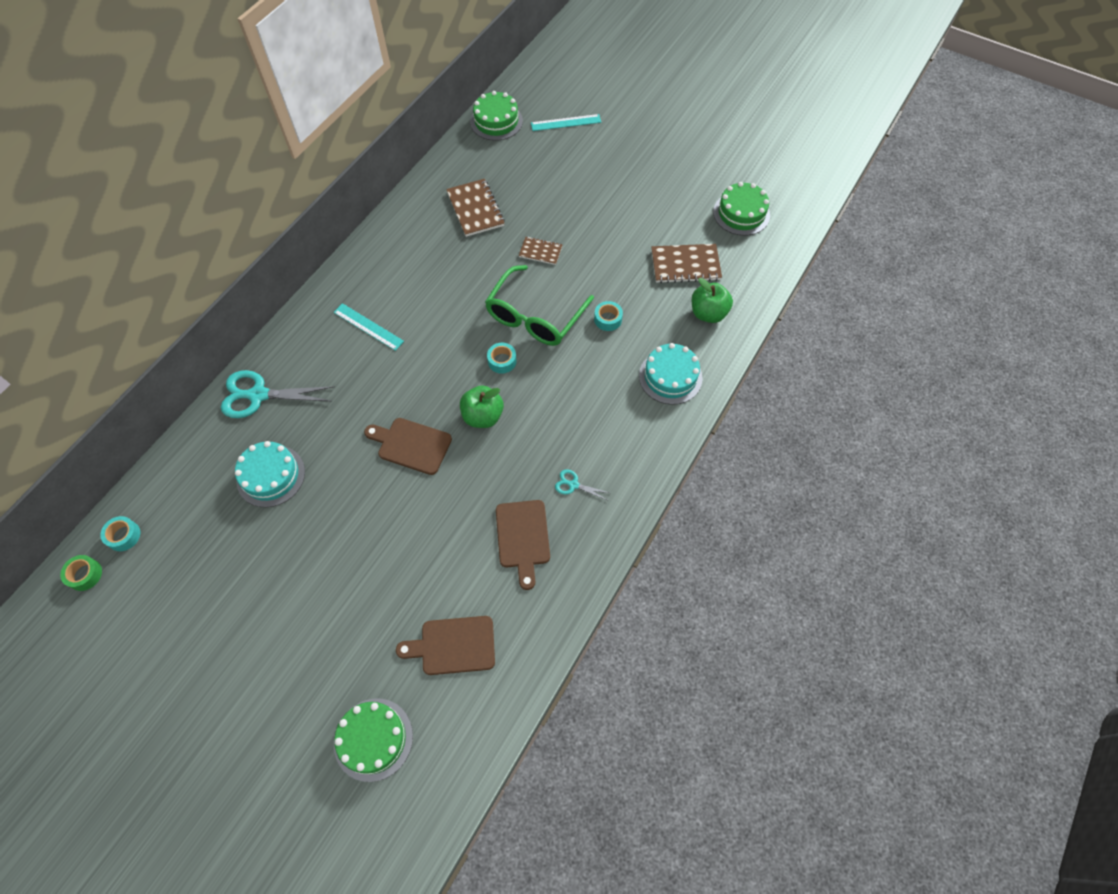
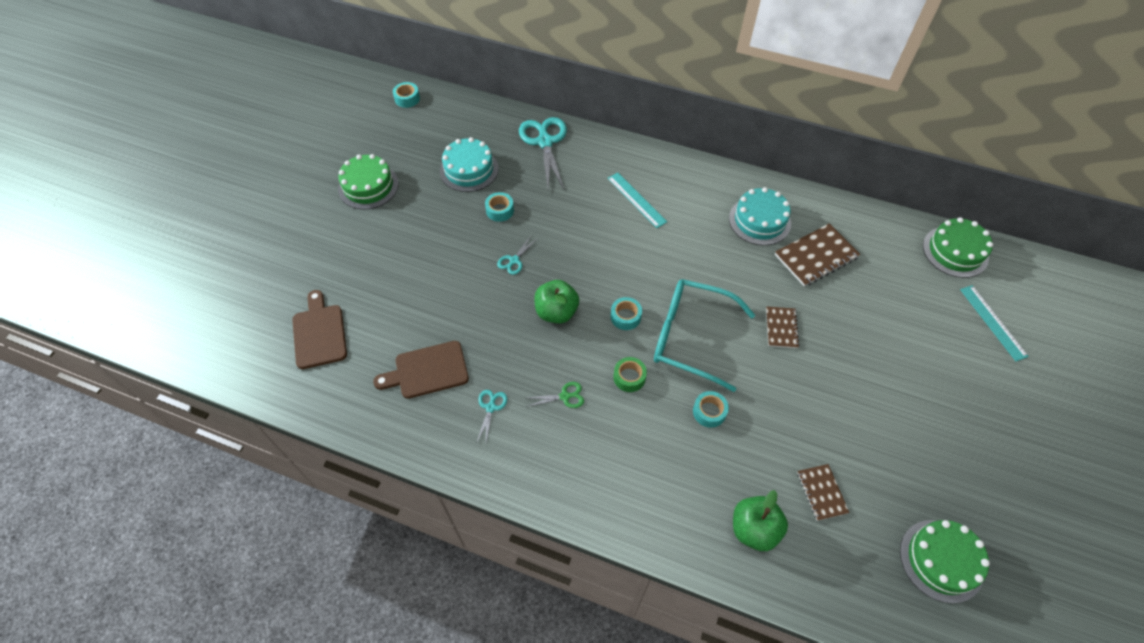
camera: 80 degrees right, 5 degrees down
(85, 575) = (375, 88): green tape -> green tape (629, 377)
(341, 451) = (500, 210): none -> turquoise tape
(368, 326) = (636, 200): turquoise ruler -> turquoise ruler turned 60 degrees counterclockwise
(373, 739) = (241, 292): green cake -> green cake (368, 186)
(411, 445) = (514, 260): brown cutting board -> turquoise scissors
(535, 317) = (690, 337): green glasses -> turquoise glasses
(573, 422) = (565, 396): none -> green scissors
(670, 376) = (647, 492): turquoise cake -> turquoise cake (759, 220)
(685, 265) = (821, 492): brown notebook -> brown notebook, size x0.60

